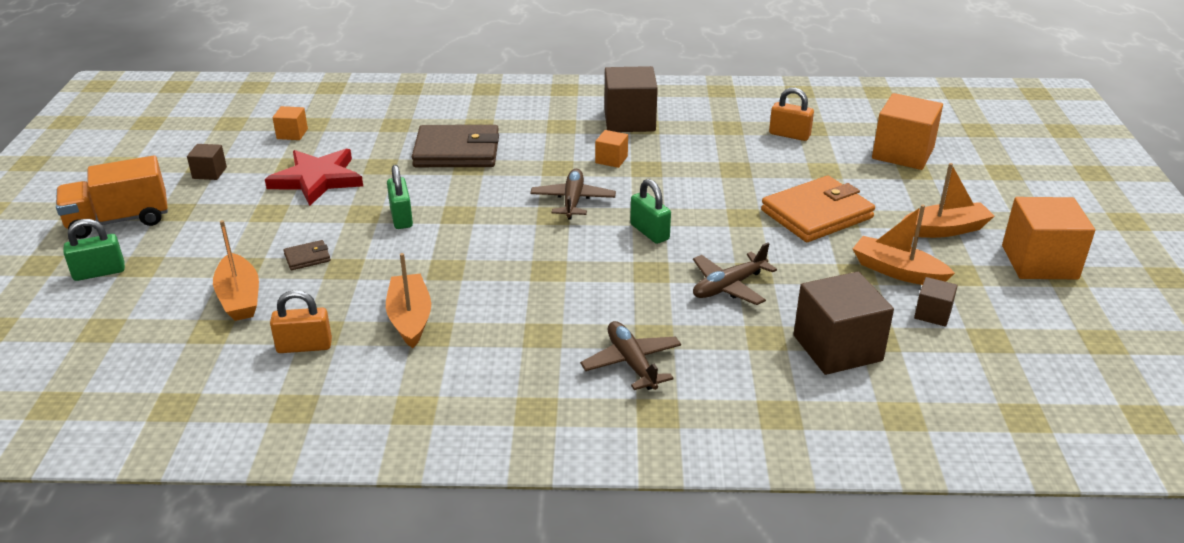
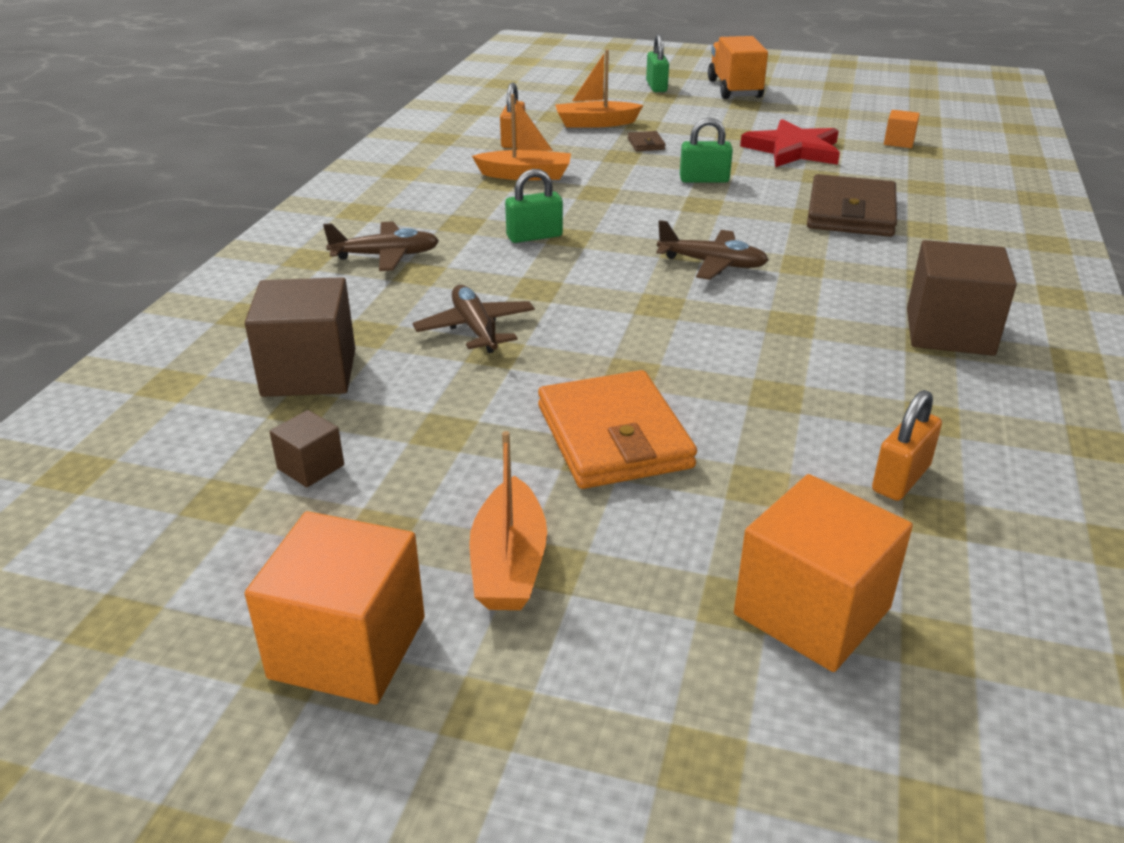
camera: 105 degrees right, 0 degrees up
(209, 173) = (814, 113): brown cube -> none
(611, 159) = (819, 301): orange cube -> none
(649, 232) = (620, 299): green padlock -> green padlock (534, 236)
(897, 271) = (425, 468): orange boat -> none

